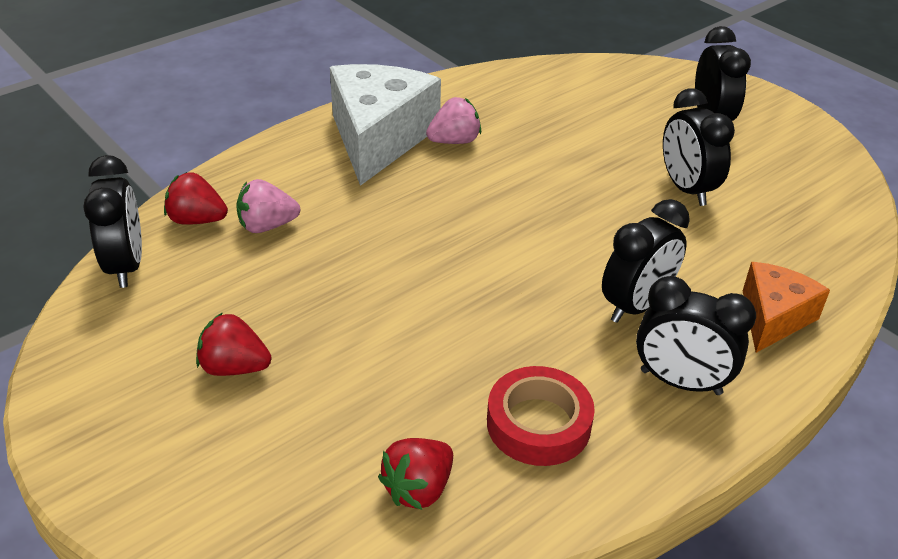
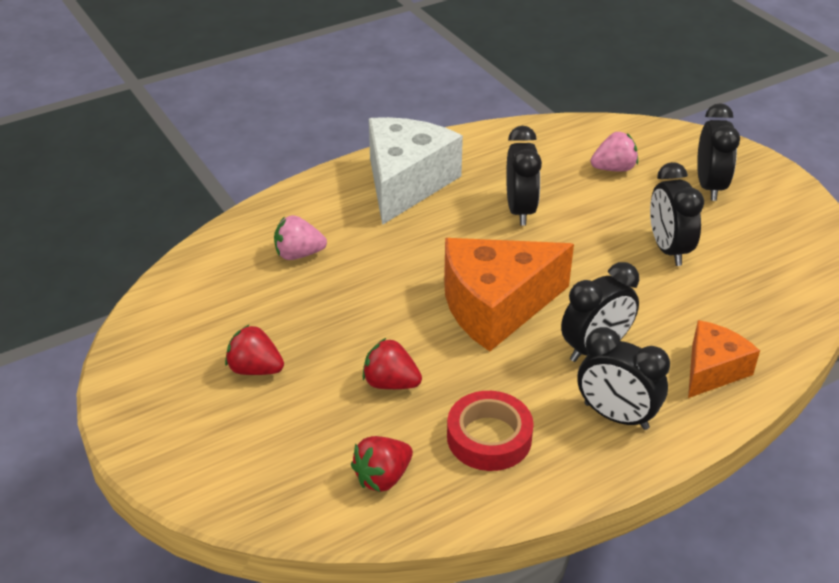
camera: 10 degrees right, 0 degrees up
(126, 266) = (181, 279): black clock -> black clock (520, 210)
(197, 220) = (242, 244): red strawberry -> red strawberry (391, 383)
(454, 141) = (471, 190): pink strawberry -> pink strawberry (613, 168)
(511, 267) = (495, 306): none -> orange cheese

